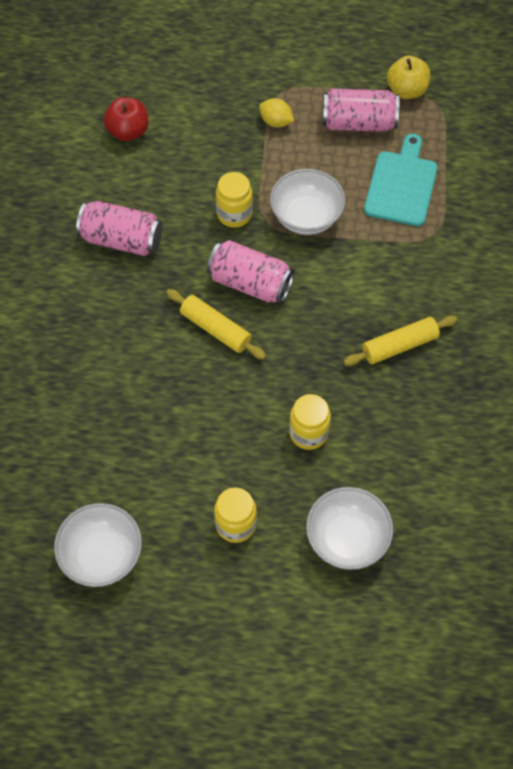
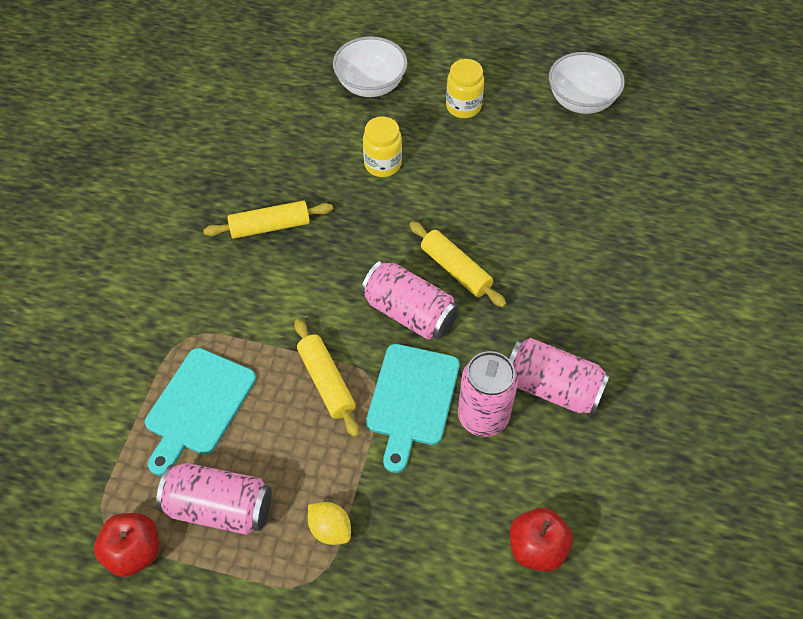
camera: 170 degrees left, 5 degrees down
(176, 210) = (483, 416): none -> pink can
(234, 214) = (412, 399): yellow jar -> turquoise cutting board
(306, 217) = (326, 382): white bowl -> yellow rolling pin
(406, 90) = (134, 552): yellow apple -> red apple

